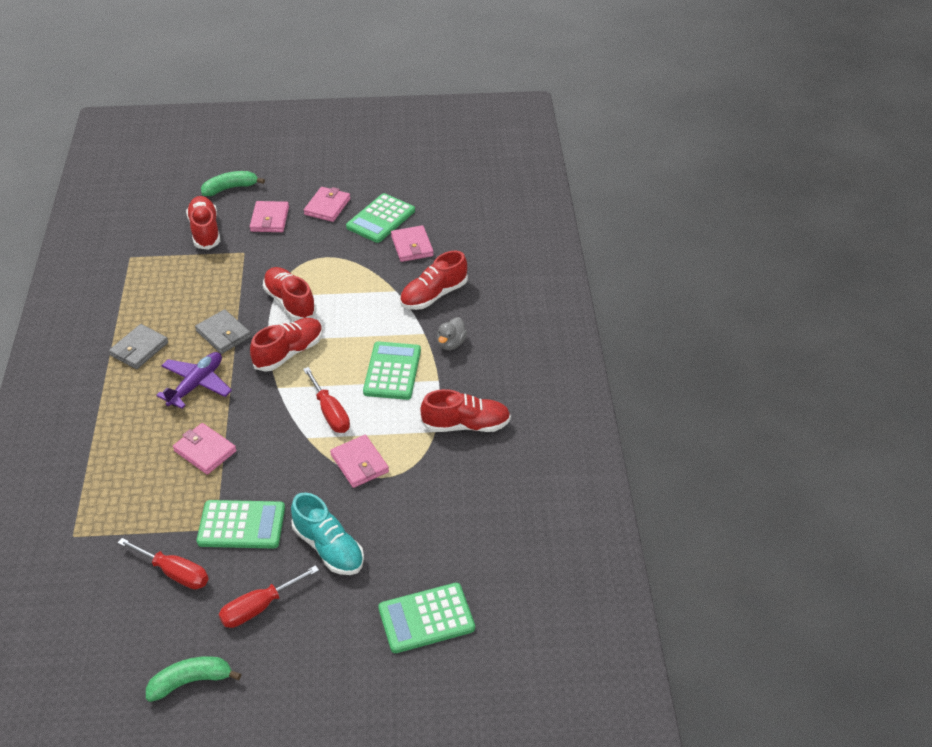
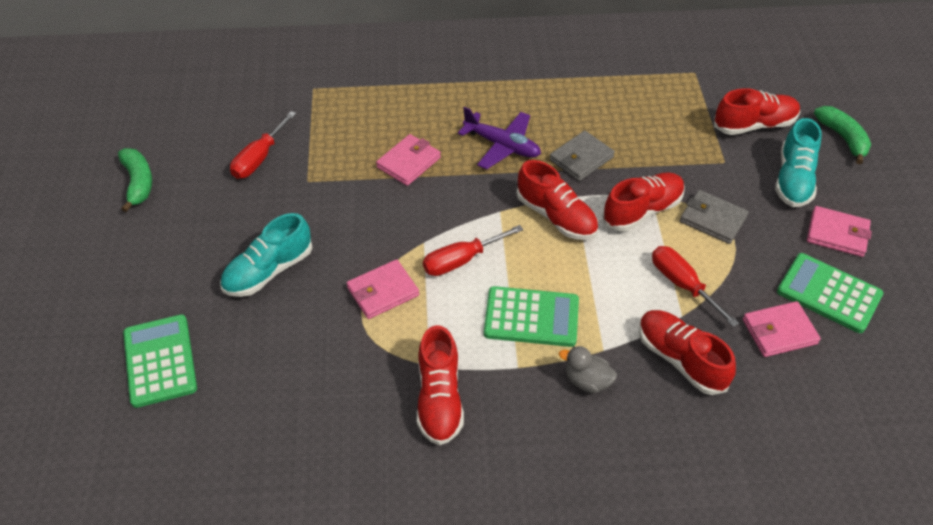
camera: 90 degrees right, 5 degrees up
(139, 349) = (552, 98): grey wallet -> grey wallet (712, 219)
(241, 525) = (309, 199): green calculator -> none
(259, 607) = (206, 222): red screwdriver -> red screwdriver (682, 284)
(270, 219) = (793, 179): pink wallet -> turquoise shoe

